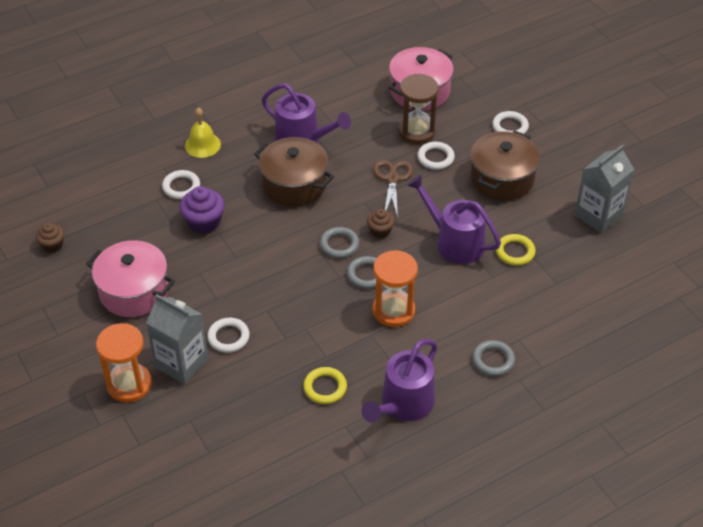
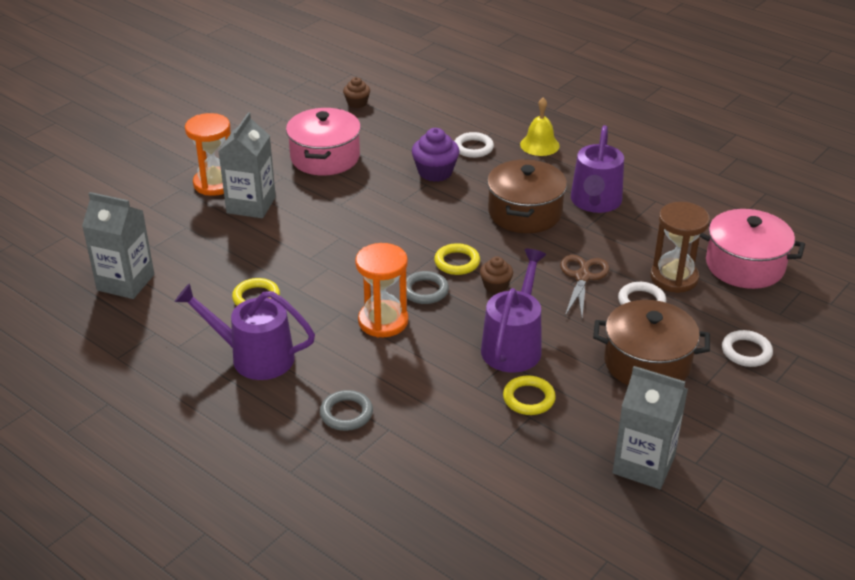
camera: 70 degrees right, 10 degrees down
(228, 337) = (295, 223): white ring -> none
(256, 482) = (125, 282): none -> grey carton
(339, 245) = (457, 262): grey ring -> yellow ring
(392, 179) = (582, 277): brown scissors -> brown scissors turned 60 degrees counterclockwise

